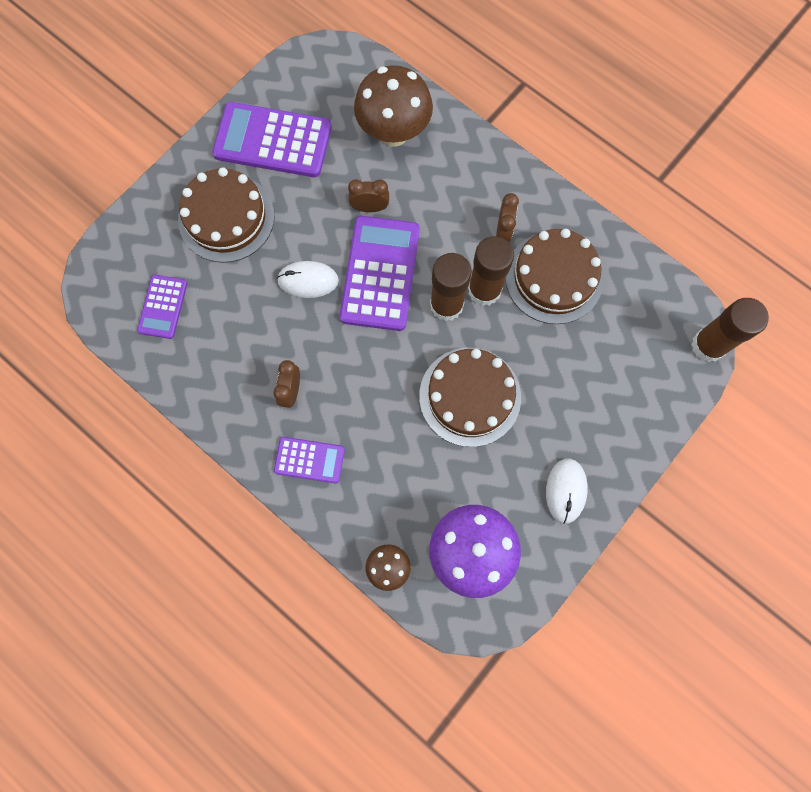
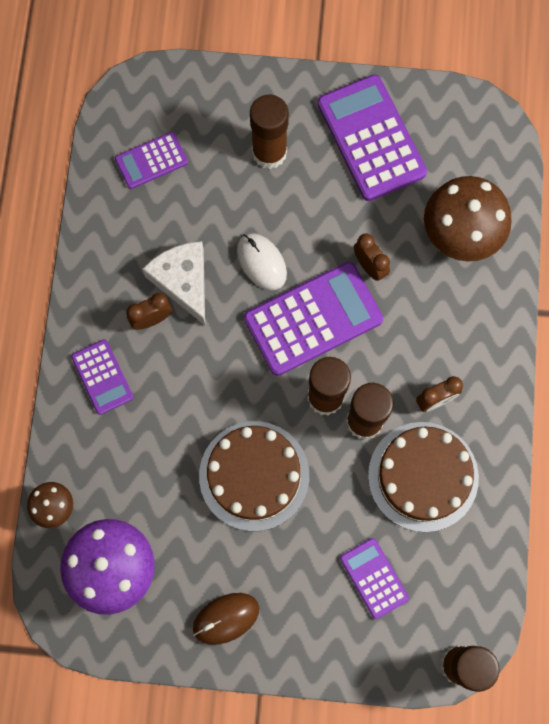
camera: 55 degrees right, 0 degrees up
(226, 217) = (269, 152): brown cake -> brown glue stick
(279, 347) = (183, 281): none -> white cheese
(566, 491) = (226, 618): white mouse -> brown mouse
(606, 362) = (374, 578): none -> purple calculator

